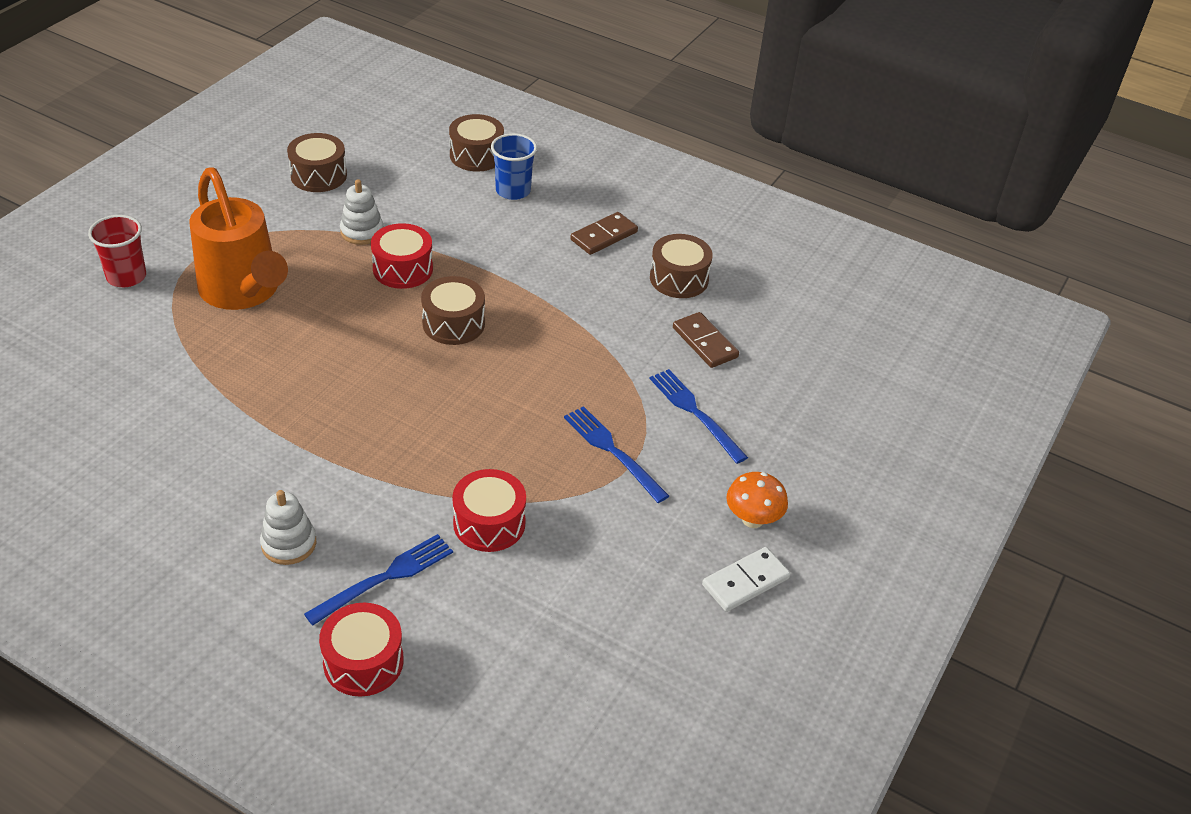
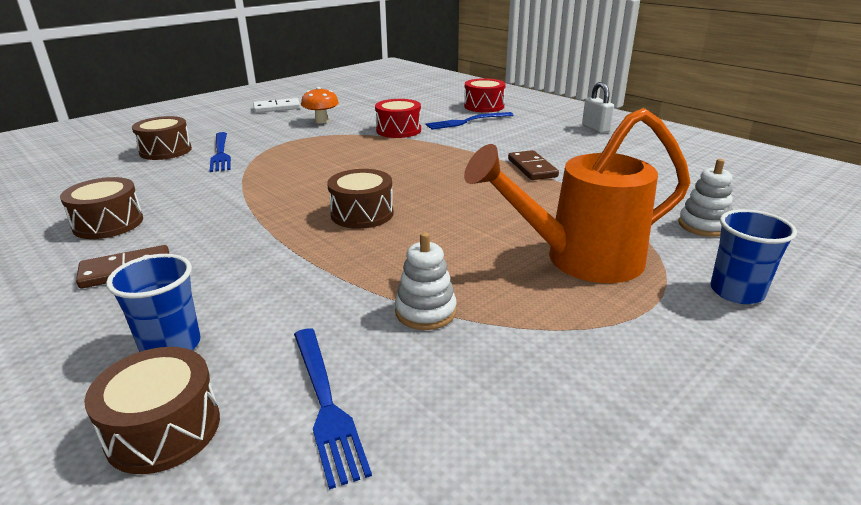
camera: 160 degrees left, 15 degrees down
(126, 277) = (736, 292): red cup -> blue cup
(162, 586) = (595, 128): none -> white padlock
(244, 292) = (579, 260): orange watering can -> orange watering can turned 90 degrees counterclockwise
(289, 544) = (522, 133): white stacking toy -> white stacking toy (703, 225)
(318, 175) = (476, 424): brown drum -> brown drum (165, 151)
(403, 269) = (390, 263): red drum -> none
(612, 450) = (298, 145): blue fork -> blue fork (327, 405)
(704, 342) = (157, 182): brown domino -> brown domino (532, 168)
(752, 519) = (246, 120): orange mushroom -> orange mushroom (321, 121)

